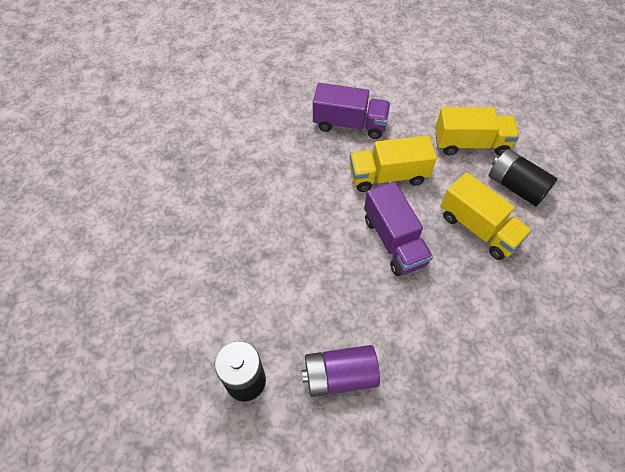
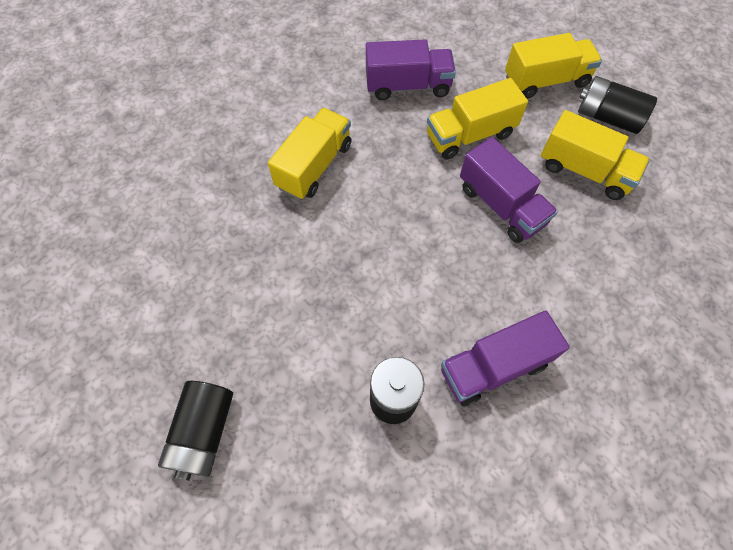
camera: 15 degrees left, 5 degrees up
(89, 365) = (204, 432): none -> black battery
(250, 173) = (314, 166): none -> yellow truck
(339, 376) = (494, 367): purple battery -> purple truck

